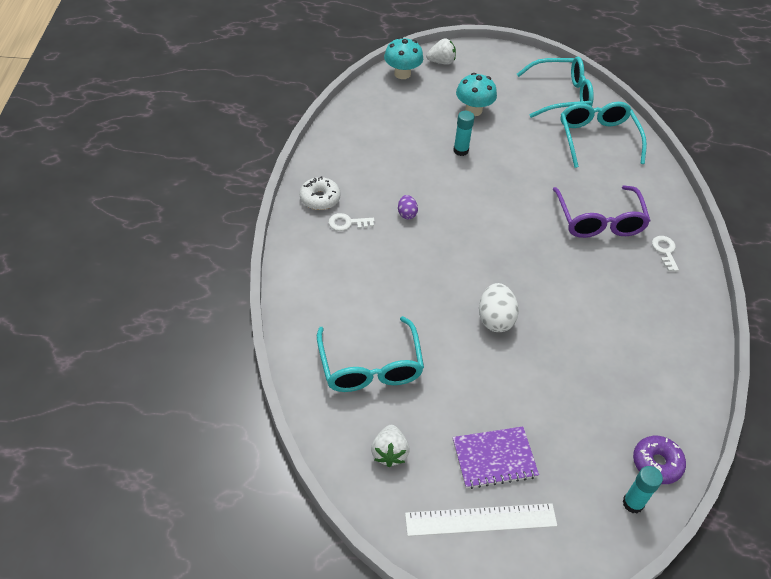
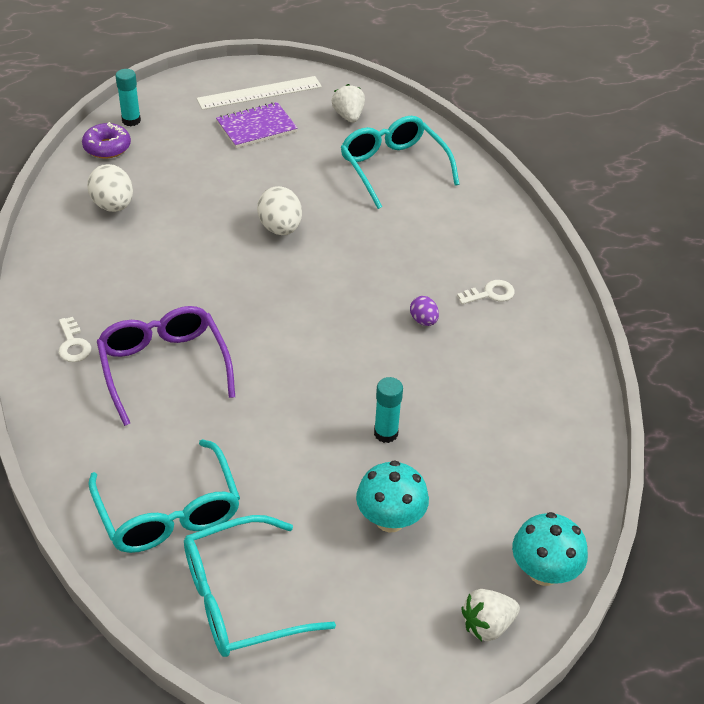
camera: 165 degrees right, 5 degrees down
(320, 198) = (541, 316): white donut -> none
(644, 379) = (113, 206): none -> white egg

